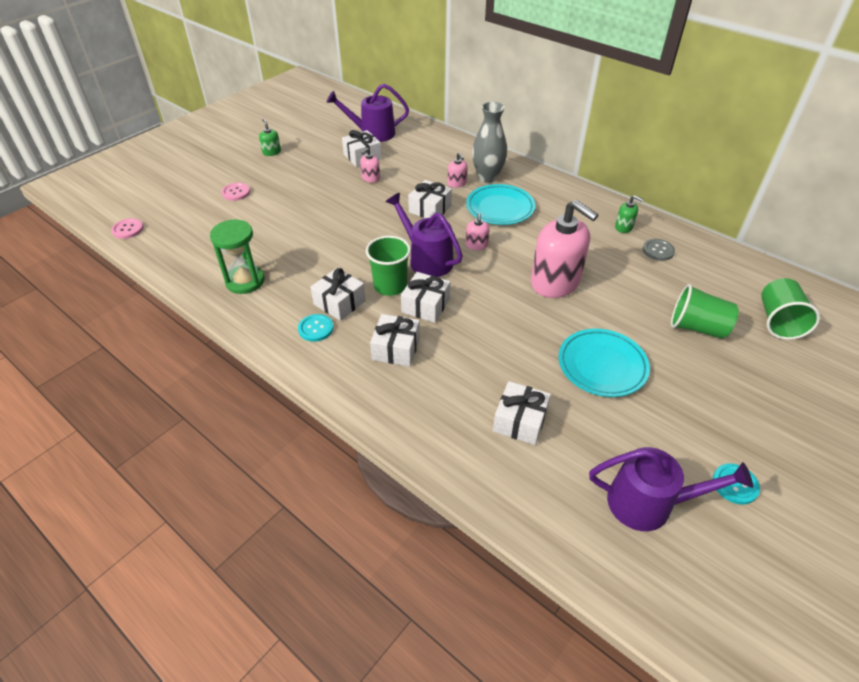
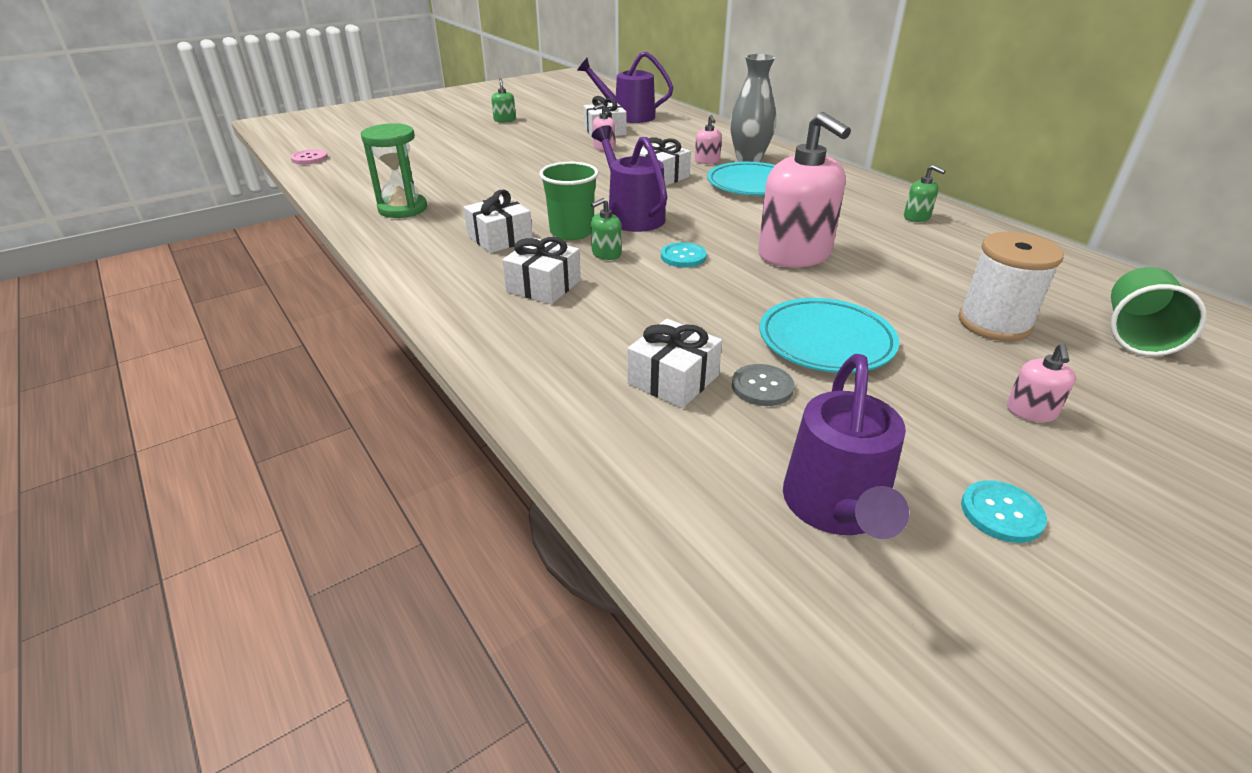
camera: 15 degrees right, 10 degrees down
(236, 192) = (444, 144): pink button -> none
(316, 328) = (456, 256): turquoise button -> turquoise button (683, 256)
(425, 305) = (606, 254): white gift -> green soap dispenser
(476, 245) = (703, 211): pink soap dispenser -> pink soap dispenser (1031, 411)
(649, 503) = (836, 509): purple watering can -> purple watering can turned 75 degrees clockwise
(658, 250) = (959, 243): grey button -> grey button (762, 387)
(697, 327) = (994, 323): green cup -> white spool

